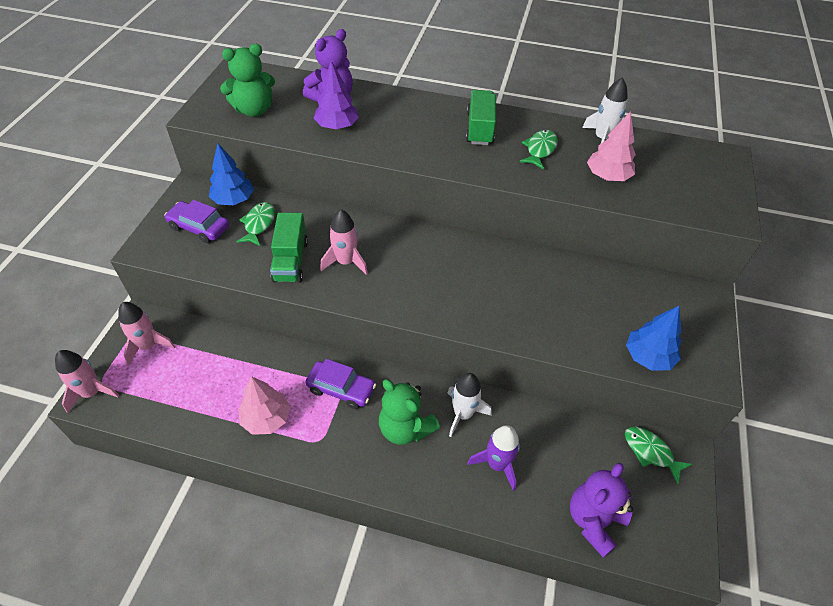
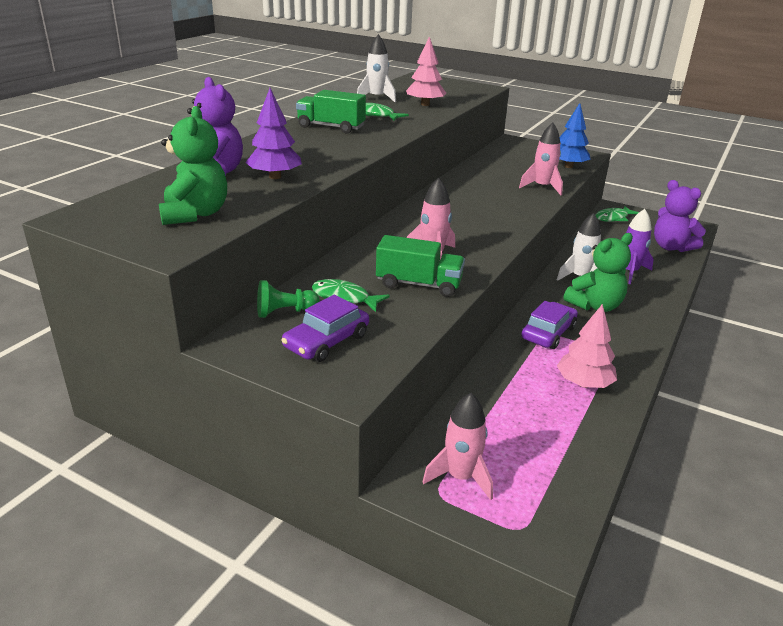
camera: 75 degrees left, 20 degrees down
(92, 393) = (538, 539): pink rocket -> pink rocket (542, 187)
(233, 200) = (285, 312): blue tree -> green pawn

